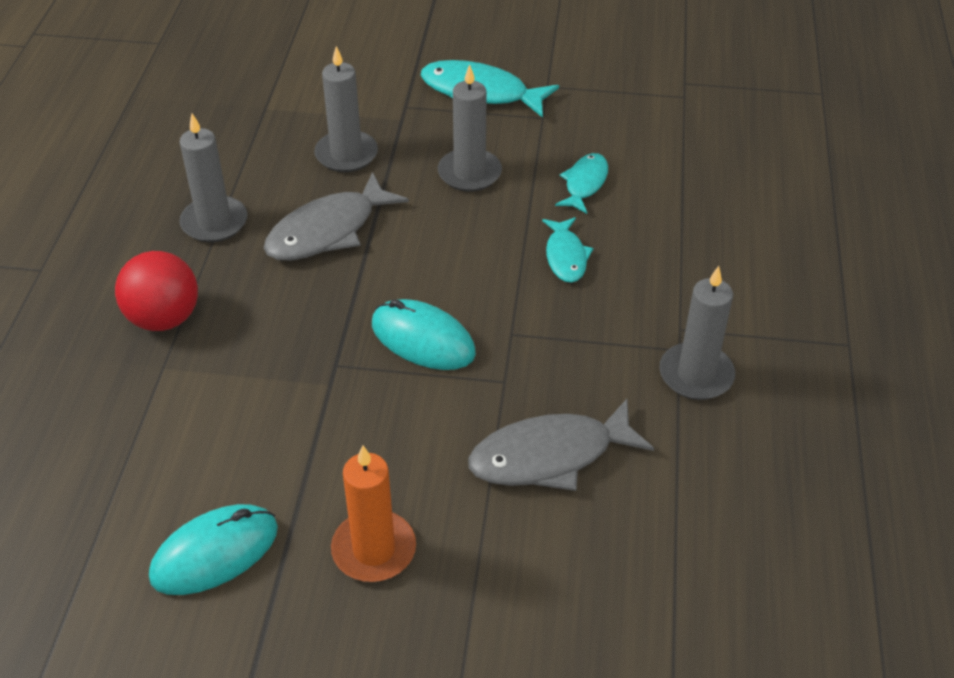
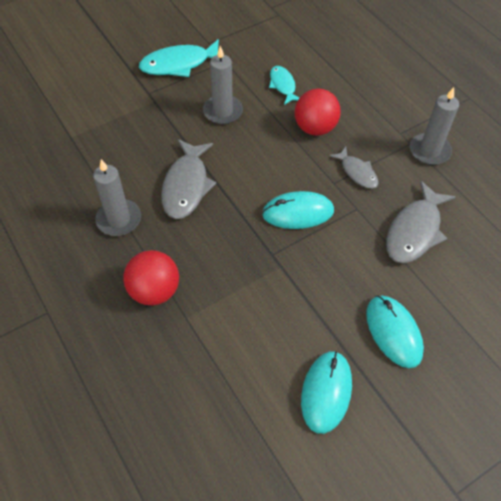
camera: 40 degrees left, 10 degrees up
(346, 154) = (147, 138): grey candle -> none
(374, 549) = (393, 332): orange candle -> turquoise mouse
(558, 340) = (357, 172): none -> grey fish
(565, 256) = (315, 128): turquoise fish -> red ball

